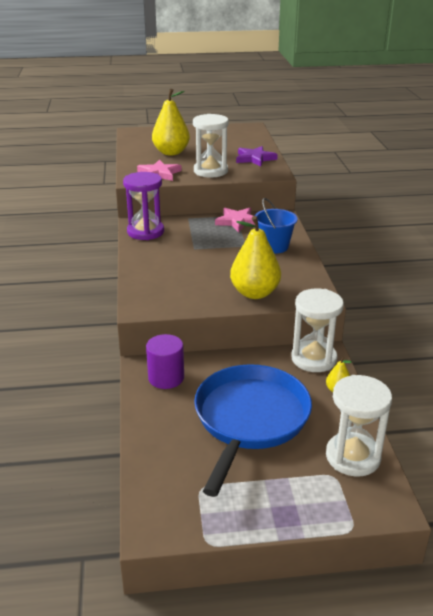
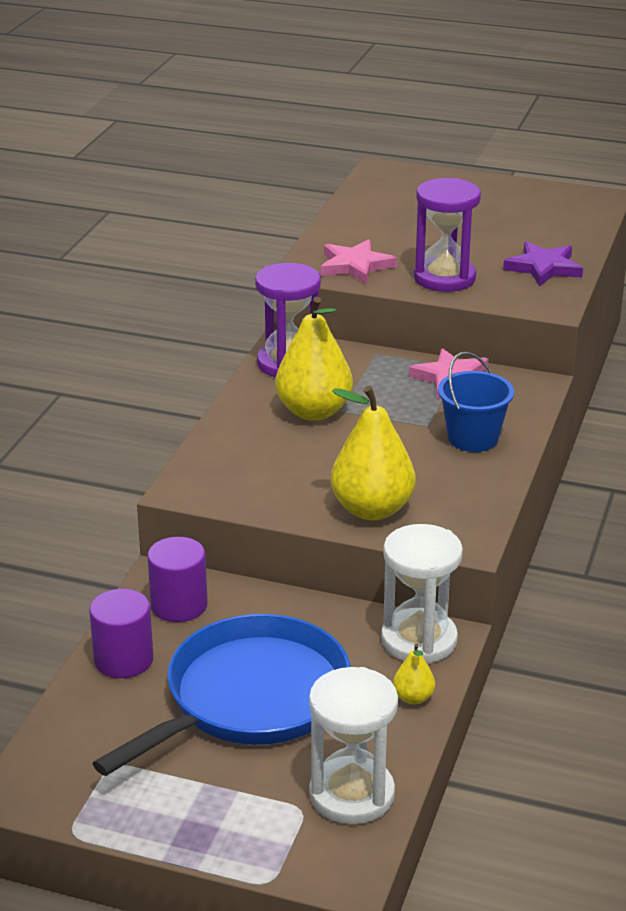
camera: 25 degrees right, 0 degrees up
(157, 420) = (123, 660): none -> purple cylinder
(171, 152) = (410, 227): yellow pear -> yellow pear (314, 411)
(210, 171) = (444, 278): white hourglass -> purple hourglass

